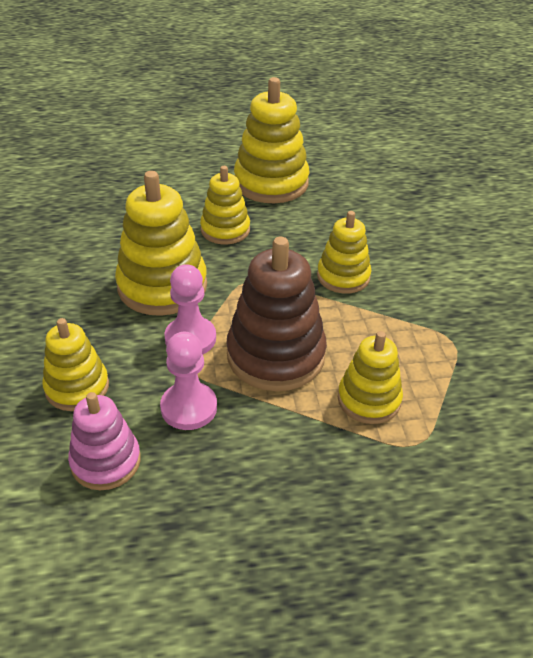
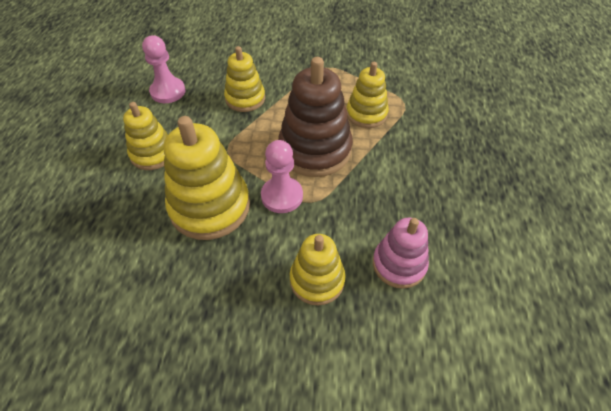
camera: 75 degrees left, 10 degrees up
(189, 407) = (355, 207): pink pawn -> pink pawn (168, 92)
(271, 183) = (102, 113): yellow stacking toy -> none

